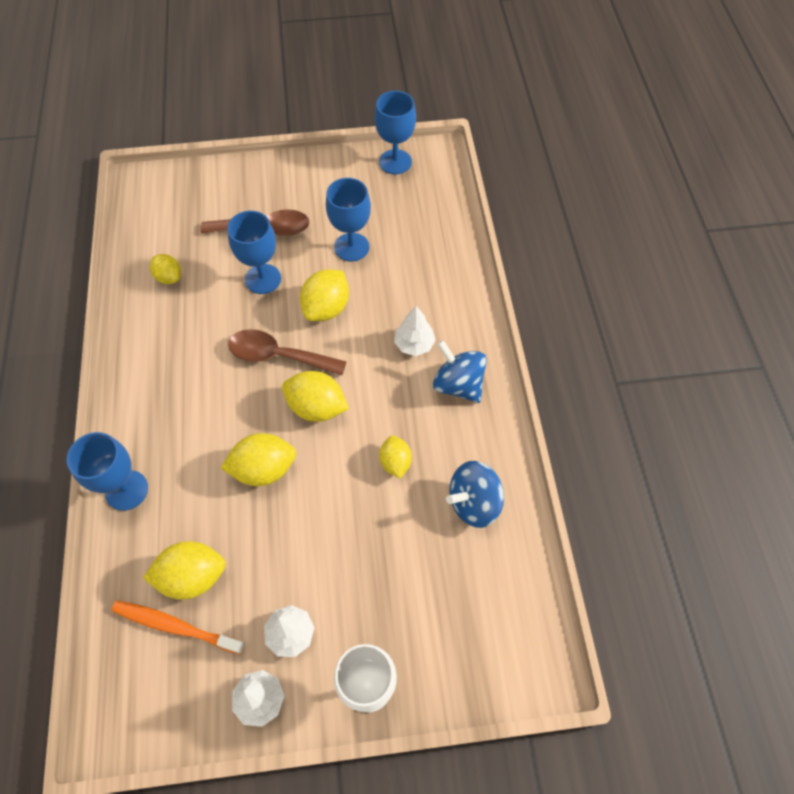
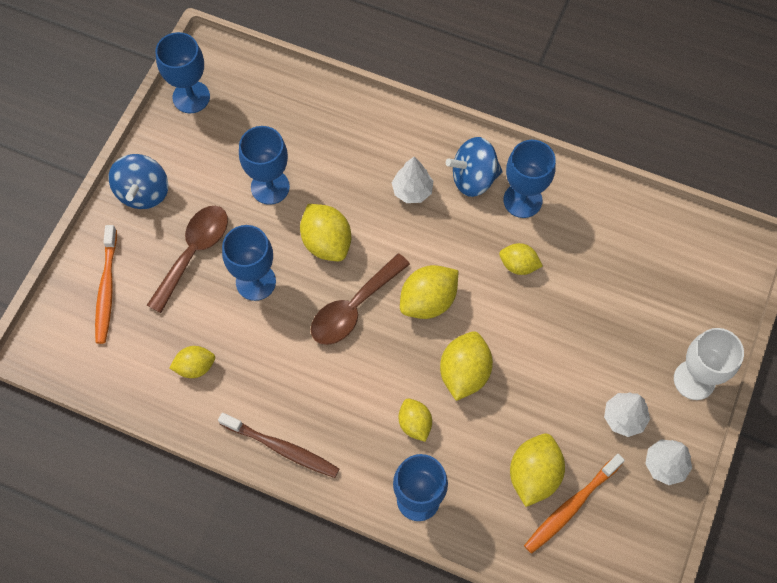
camera: 60 degrees left, 5 degrees up
(128, 367) = (281, 448): none -> brown toothbrush
(195, 453) = (415, 424): none -> yellow lemon
(204, 194) = (107, 288): none -> orange toothbrush
(463, 434) = (522, 200): none -> blue goblet
(474, 502) = (587, 226): blue spinning top -> blue spinning top (143, 192)

